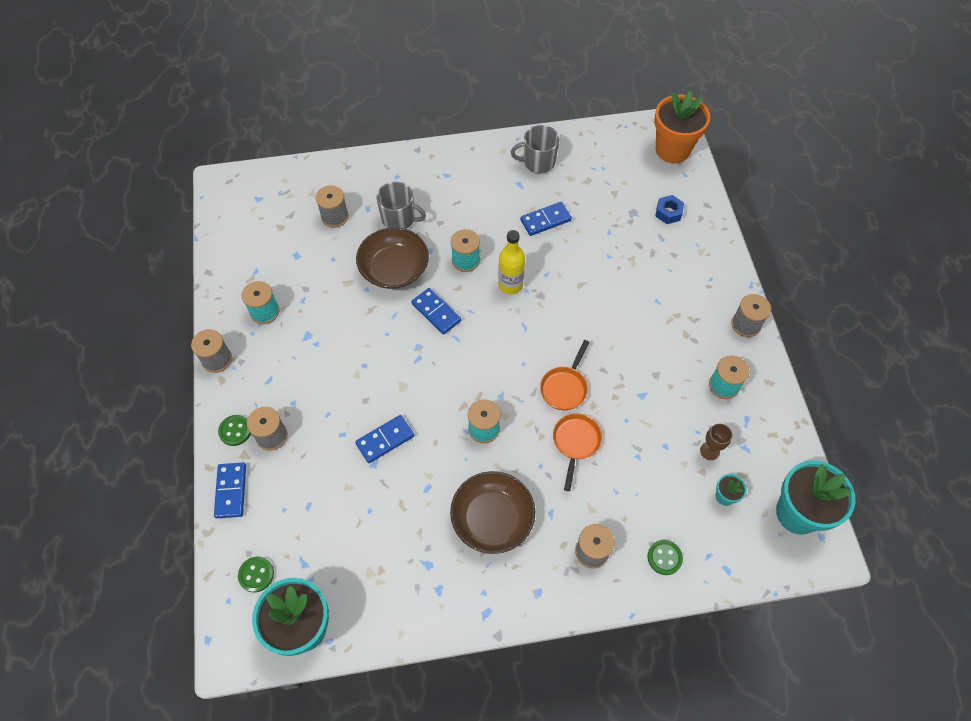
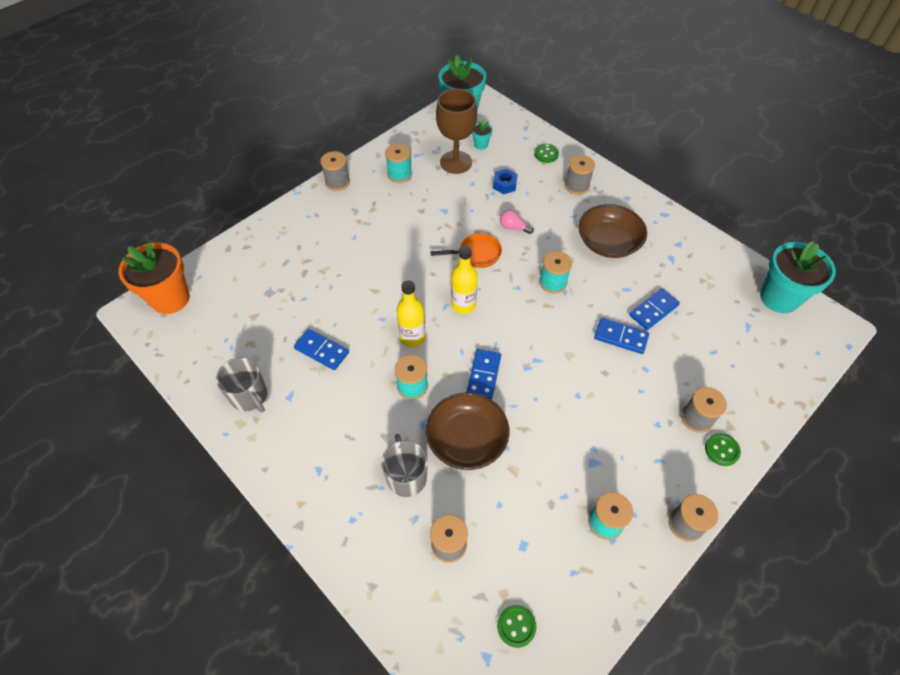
camera: 125 degrees left, 5 degrees down
(231, 491) = (761, 412): blue domino -> blue domino (653, 310)
(256, 574) = (786, 349): green button -> green button (516, 626)
(515, 340) = (463, 305): none -> yellow bottle
(575, 443) = (513, 227): orange pan -> pink light bulb
(668, 212) = (253, 269): blue nut -> blue nut (504, 185)
(709, 451) = (456, 162): brown goblet -> brown goblet, size x2.14

